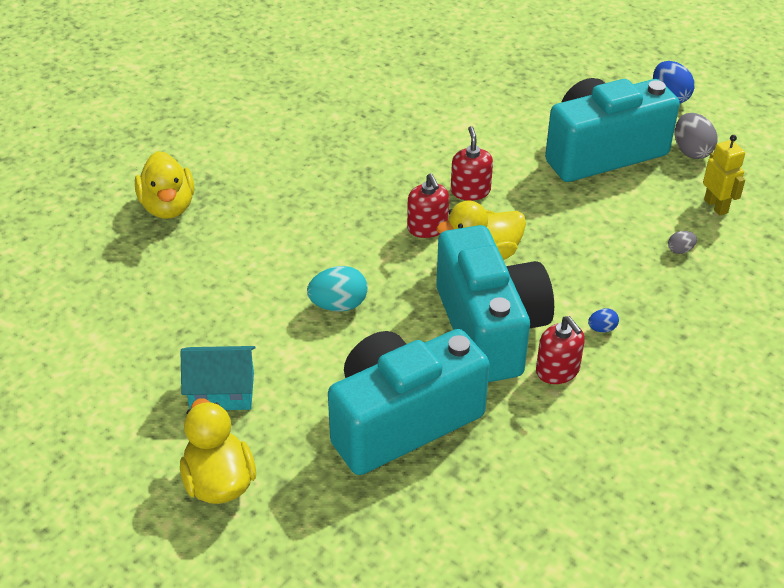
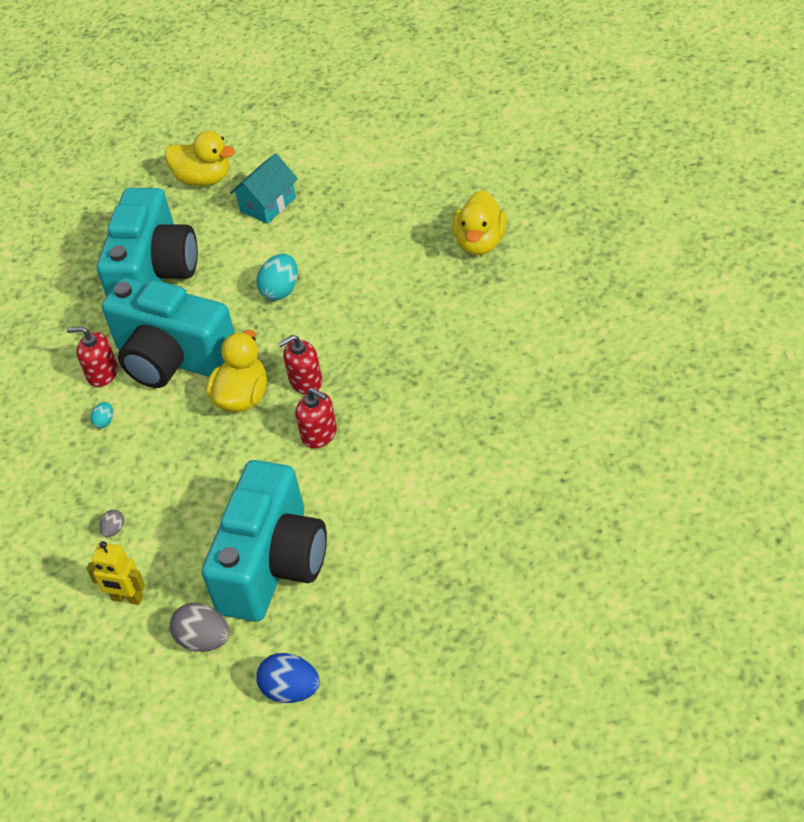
camera: 135 degrees right, 5 degrees up
(168, 207) = (480, 242): yellow duck -> yellow duck turned 105 degrees counterclockwise
(427, 227) = (305, 381): red soap dispenser -> red soap dispenser turned 45 degrees counterclockwise
(602, 329) = (104, 422): blue egg -> turquoise egg

